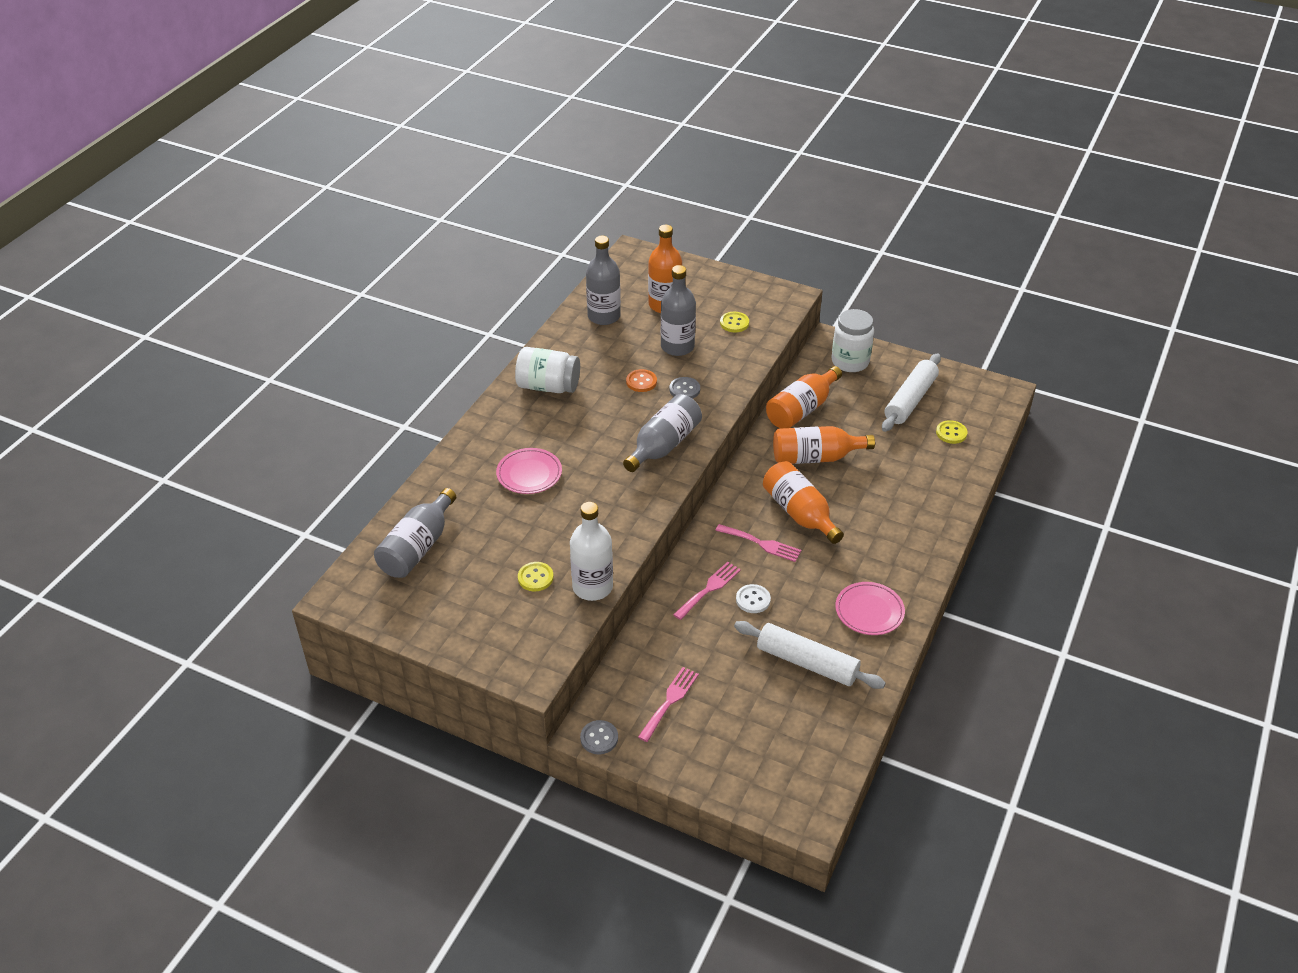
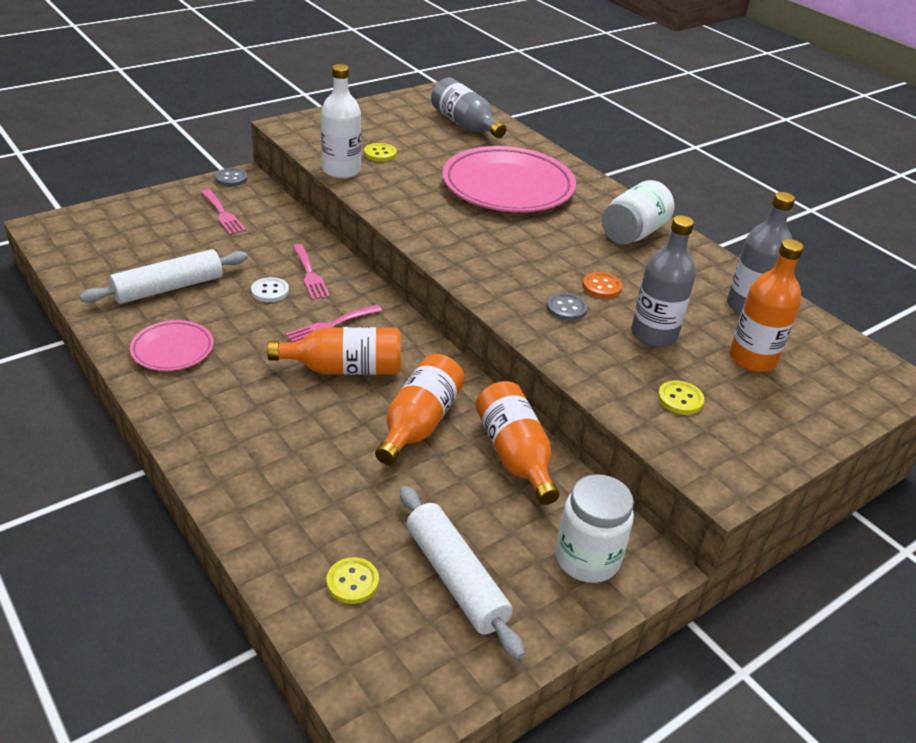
camera: 115 degrees right, 5 degrees down
(529, 474) = (508, 187): pink plate -> pink plate, size x2.00
(663, 445) = (484, 262): grey bottle -> none

